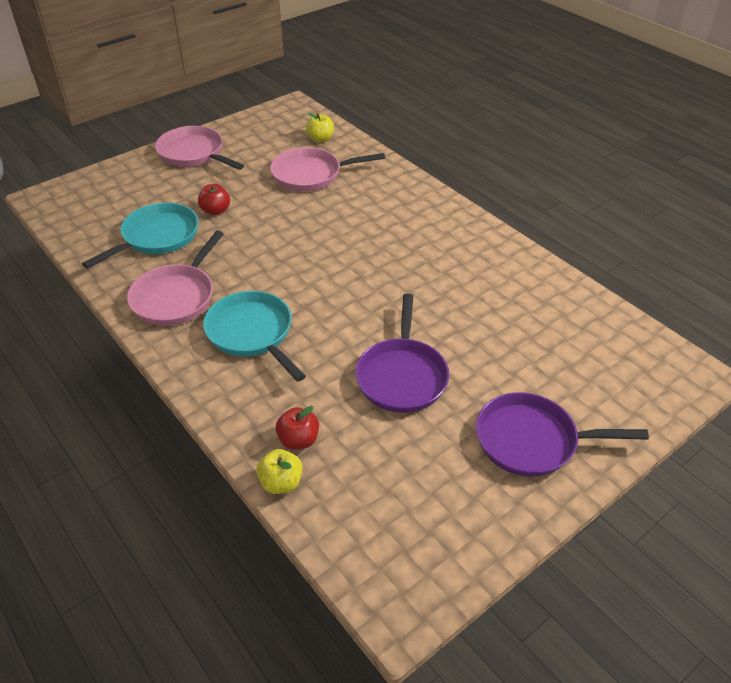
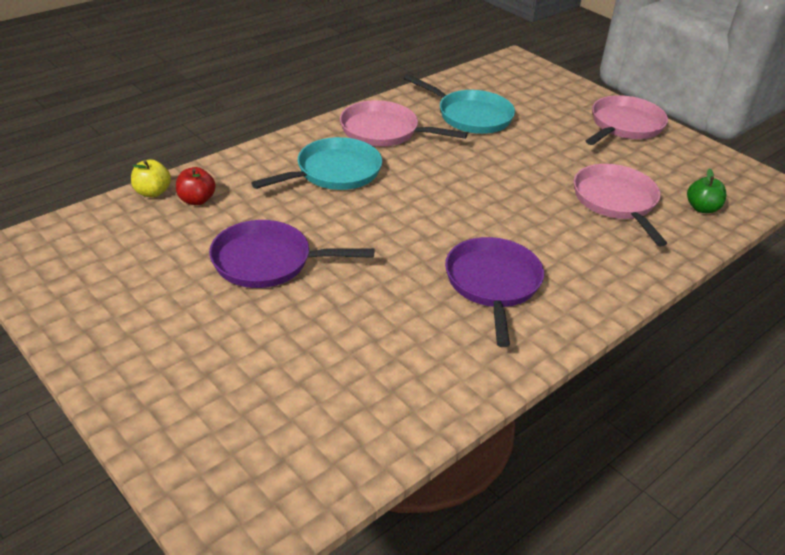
camera: 85 degrees right, 5 degrees down
(215, 211) = (522, 144): red apple -> none
(320, 139) = (702, 208): yellow apple -> green apple
(532, 440) = (159, 350): purple pan -> purple pan (493, 284)

